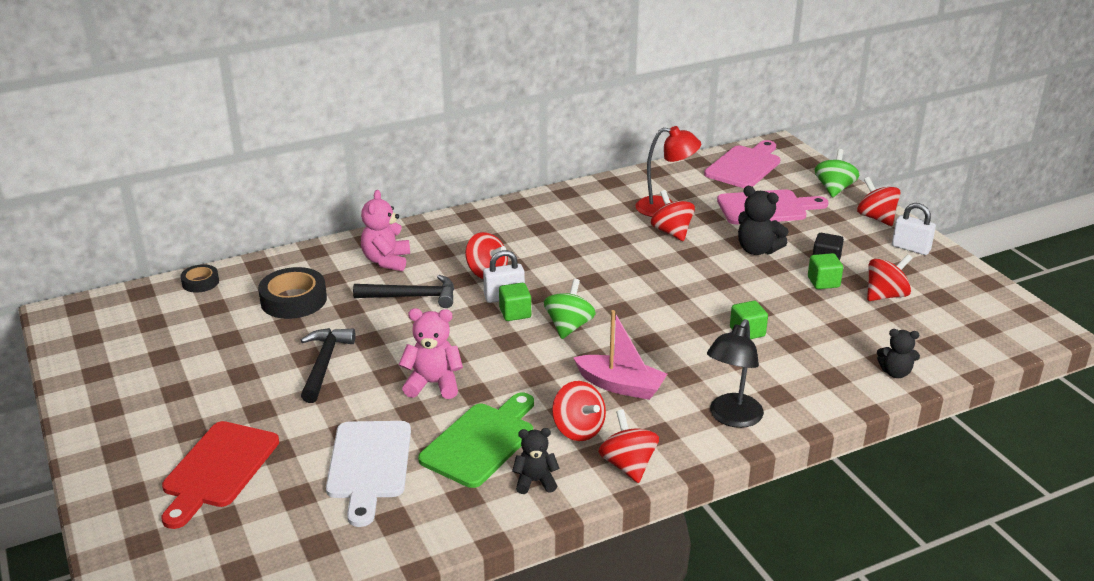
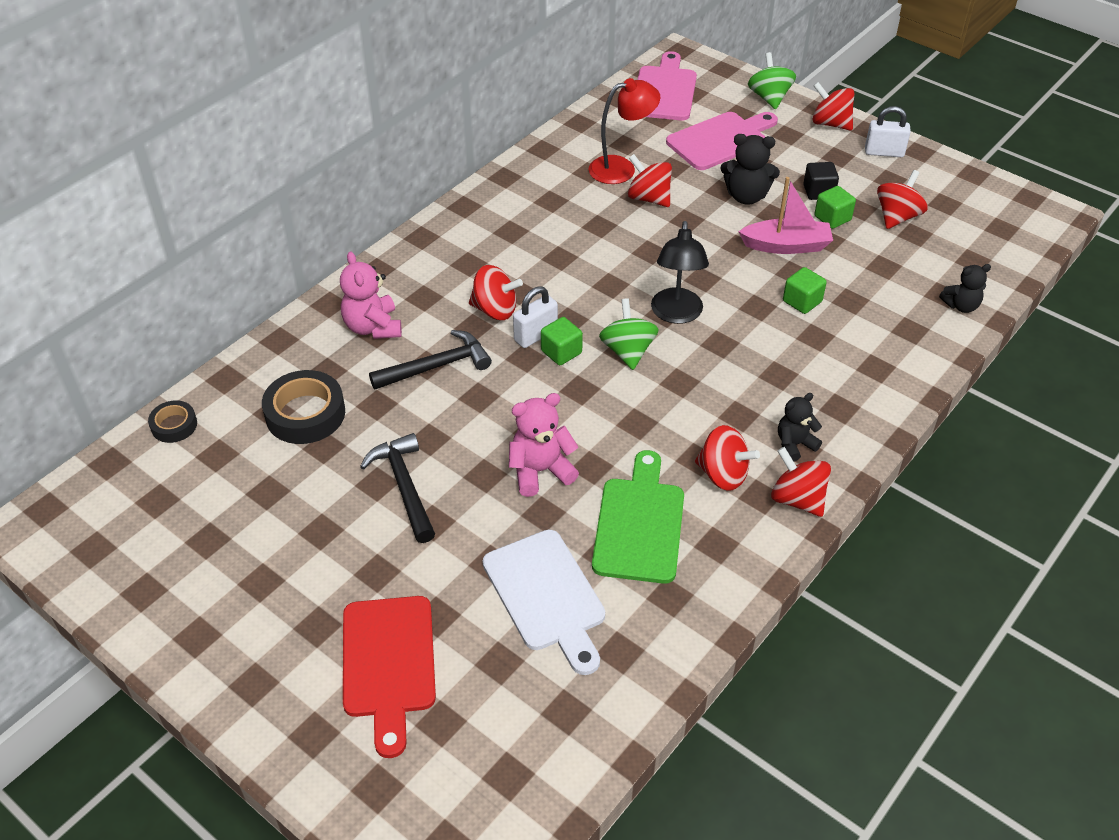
camera: 25 degrees left, 15 degrees up
(535, 481) = (724, 551): black teddy bear -> black teddy bear (794, 444)
(620, 386) = (727, 407): pink boat -> pink boat (786, 246)
(731, 418) = (854, 409): black lamp -> black lamp (676, 314)

